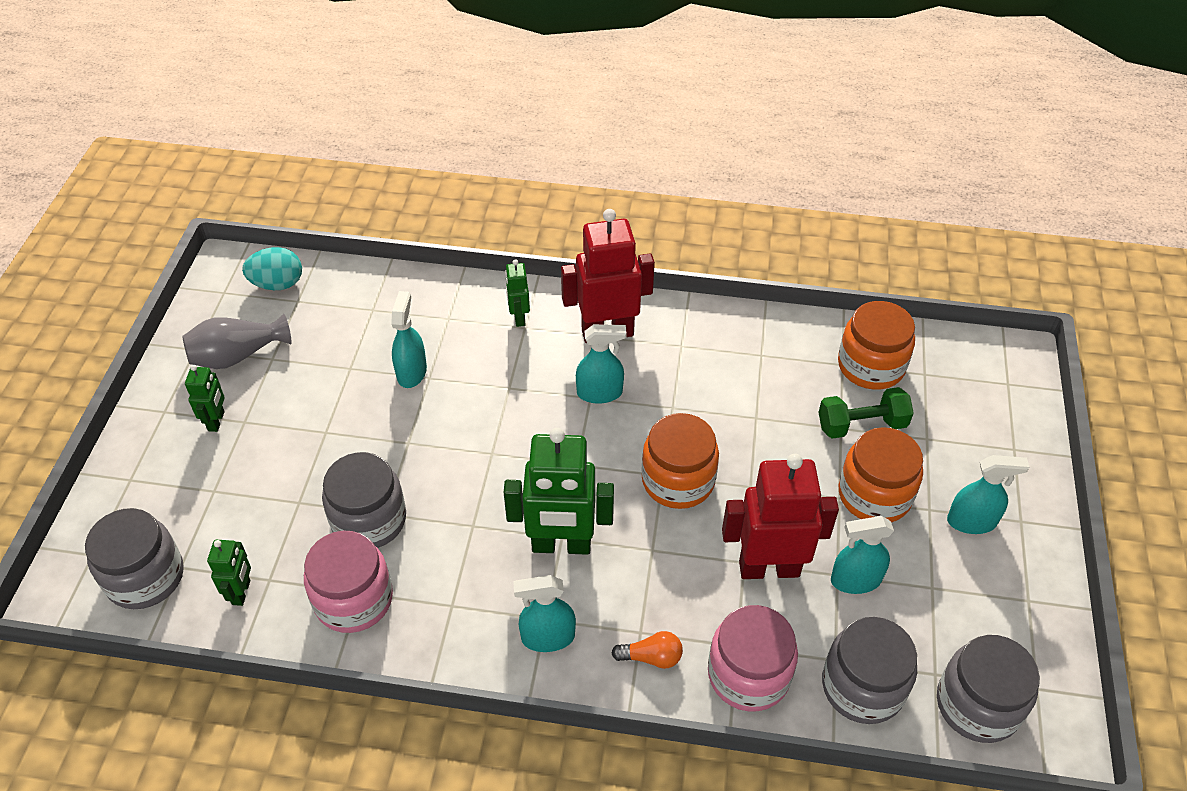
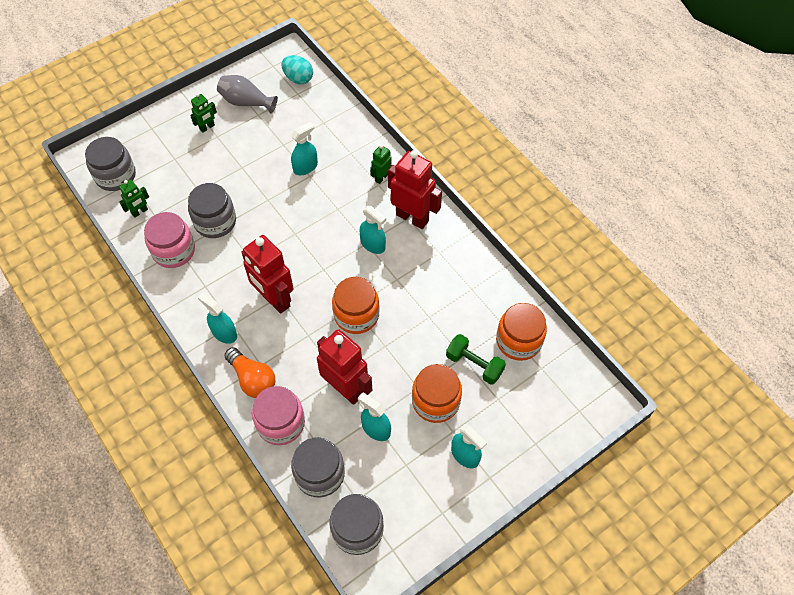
camera: 45 degrees right, 10 degrees up
(561, 545) = (274, 299): green robot -> red robot
(651, 657) = (252, 379): orange light bulb -> orange light bulb, size x1.68

